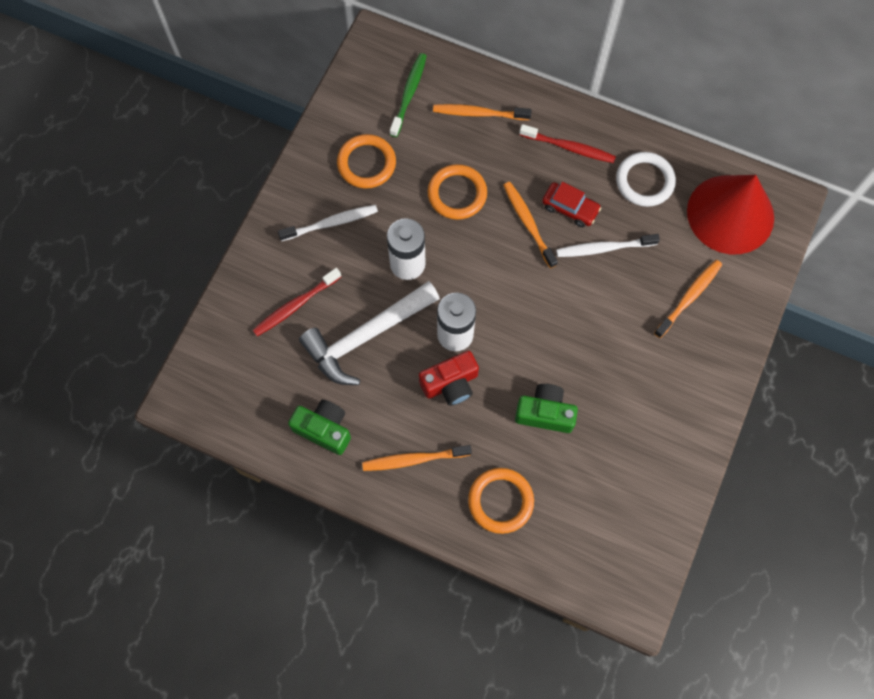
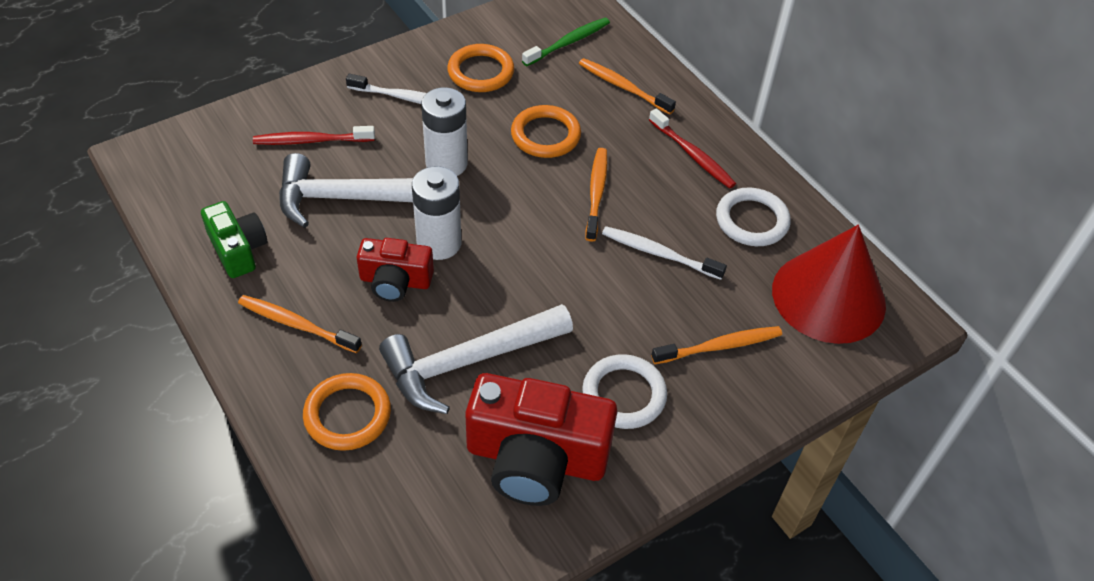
camera: 30 degrees right, 20 degrees down
(545, 413) = (468, 362): green camera -> white hammer
(570, 208) = (651, 203): red car -> none
(636, 452) = (536, 458): none -> red camera
(656, 372) = (624, 395): none -> white ring

